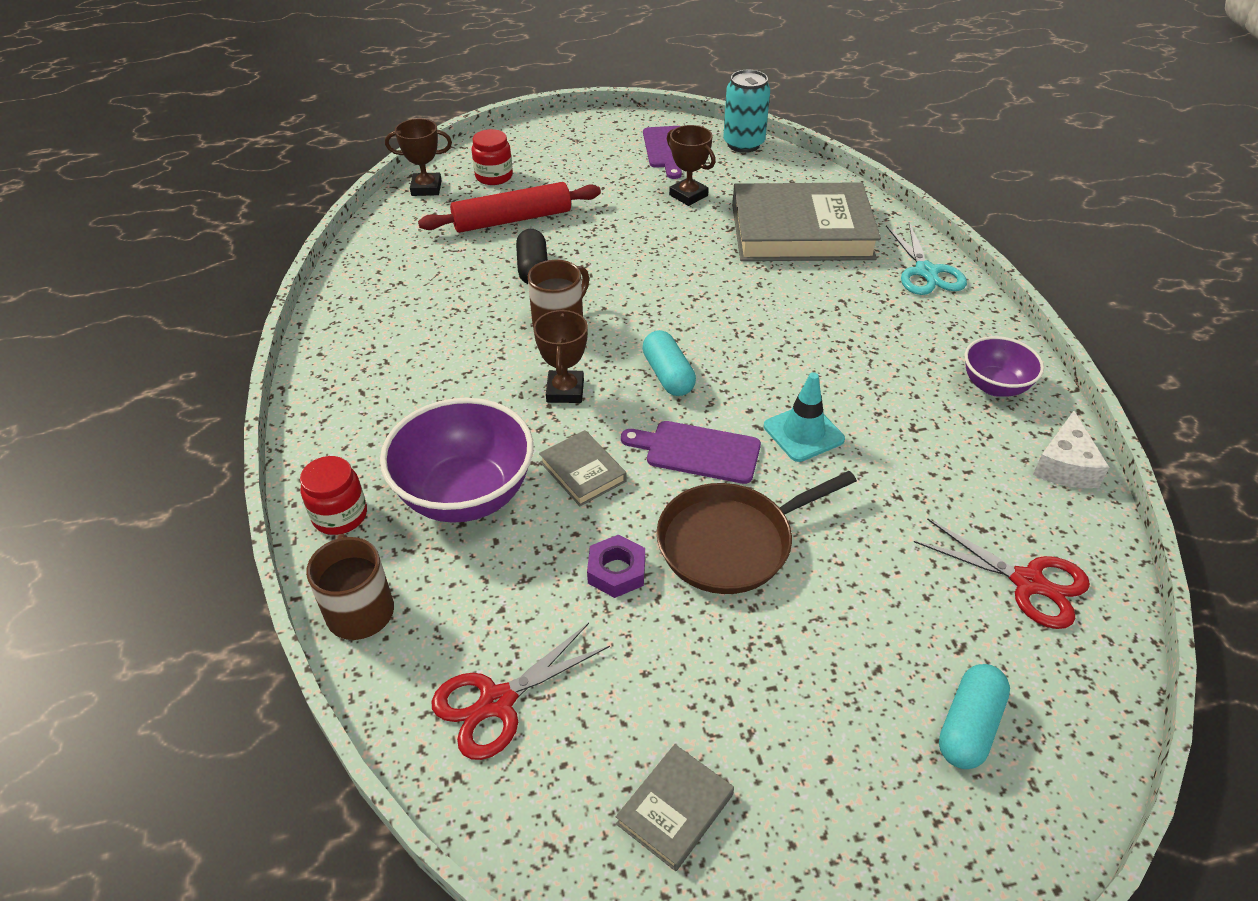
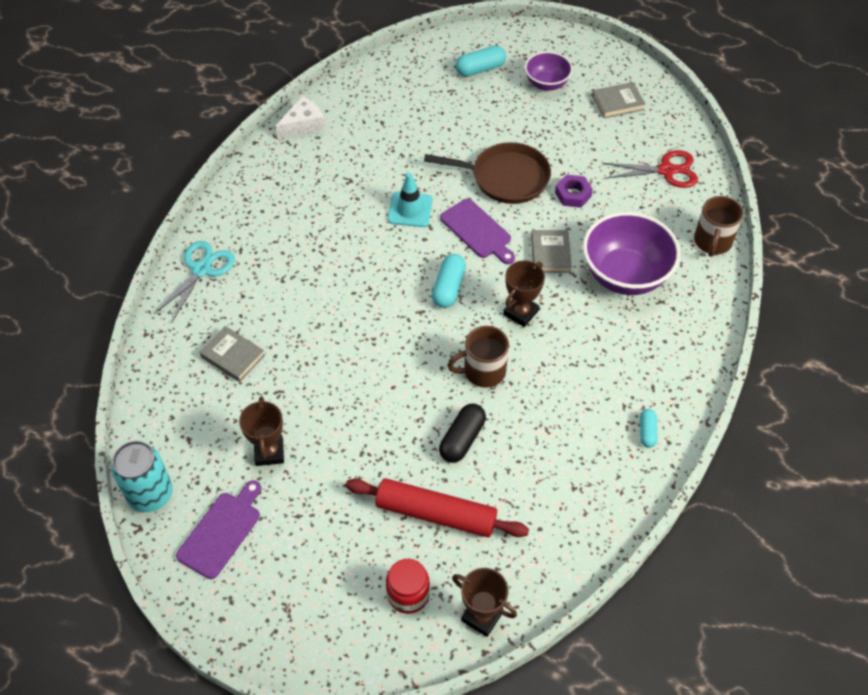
camera: 145 degrees left, 10 degrees up
(340, 515) = (703, 301): red jar -> none
(348, 351) = (647, 432): none -> turquoise capsule
(801, 231) = (233, 356): grey book -> grey book, size x0.43
(994, 386) = (276, 177): purple bowl -> purple bowl (546, 84)
(1027, 582) = (392, 95): red scissors -> none

